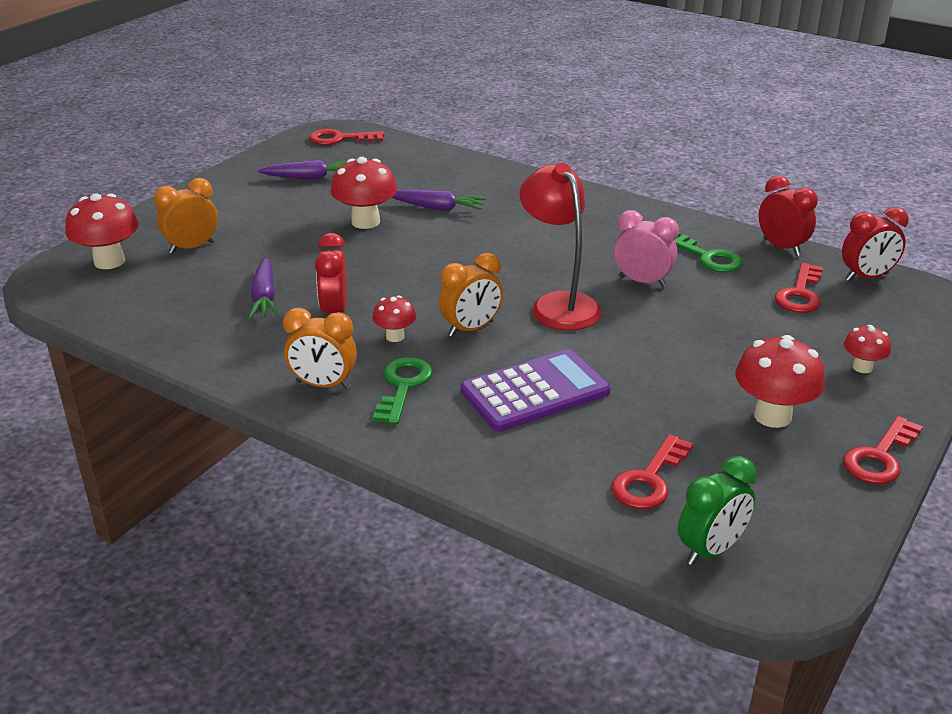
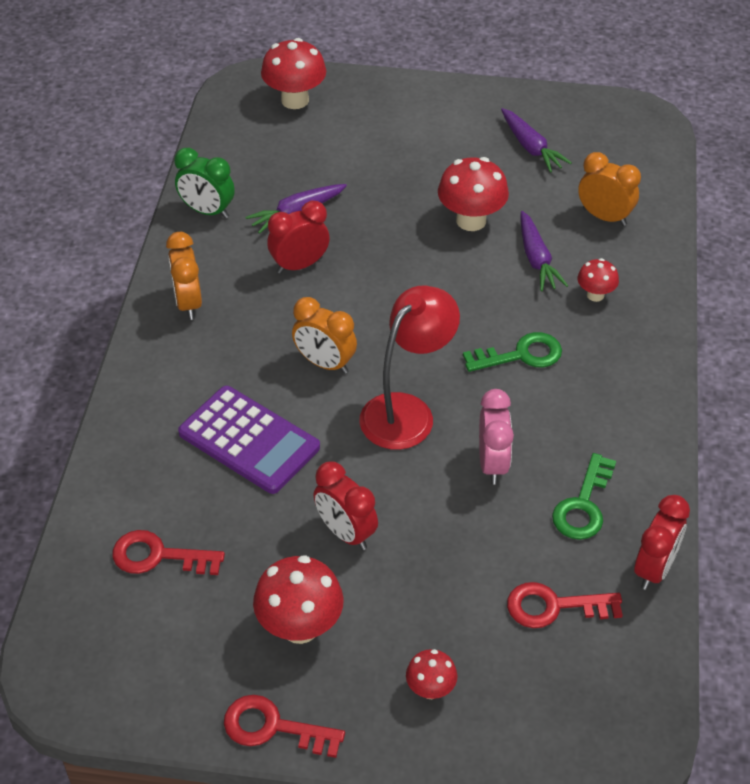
camera: 65 degrees right, 15 degrees up
(192, 247) = (348, 134): orange clock -> orange clock (604, 217)
(340, 139) = (632, 132): red key -> none
(395, 336) = (283, 318): red mushroom -> red mushroom (595, 295)
(403, 386) = (211, 352): green key -> green key (521, 355)
(711, 550) = (83, 621): green clock -> green clock (207, 211)
(866, 277) = (636, 665): red clock -> red clock (346, 533)

